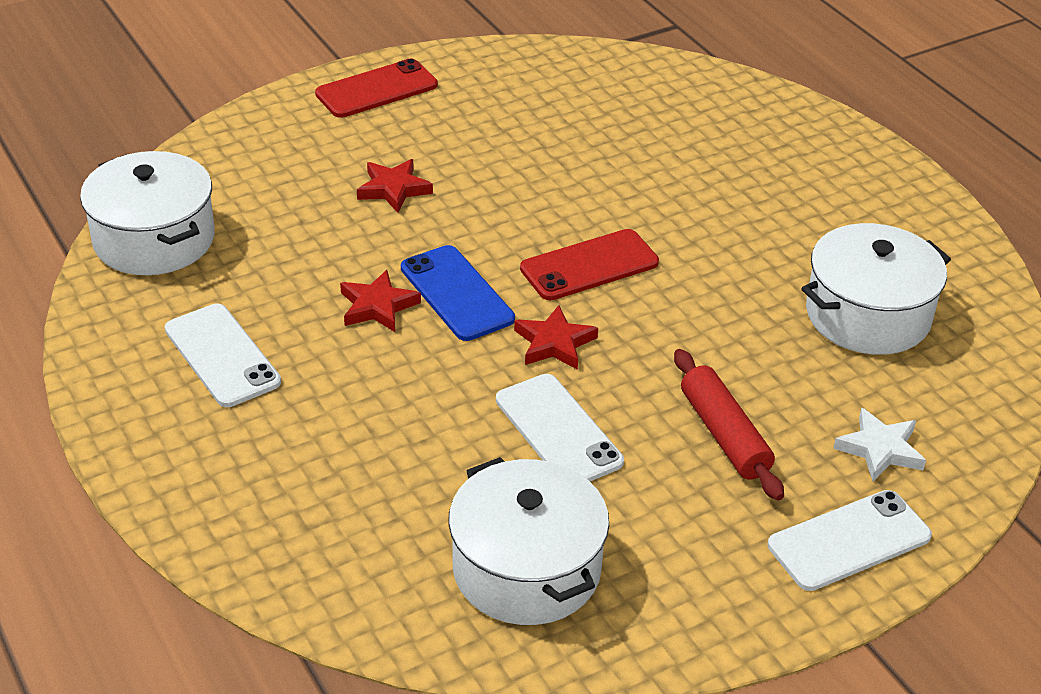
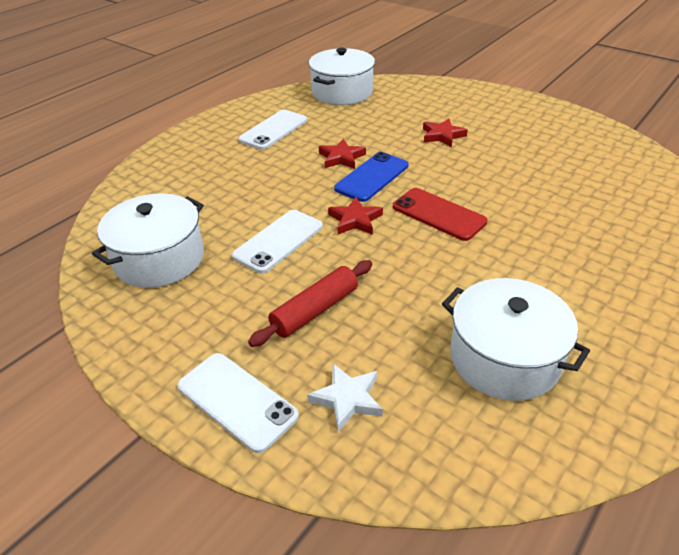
camera: 70 degrees right, 0 degrees up
(377, 90) = (523, 108): red phone -> none

